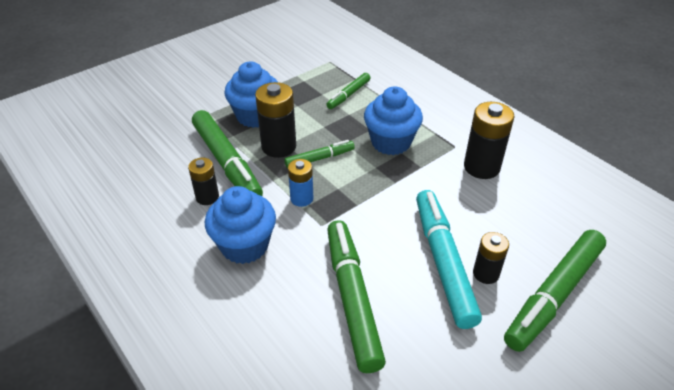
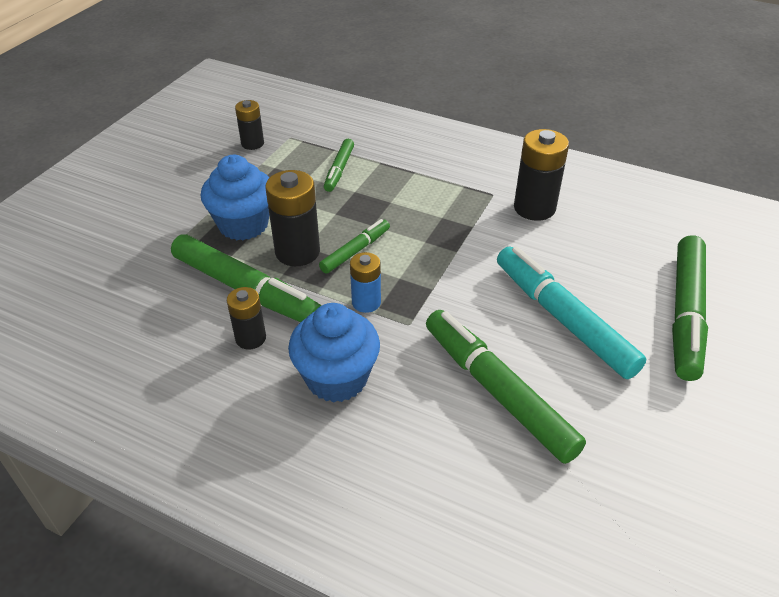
camera: 25 degrees left, 0 degrees up
(391, 142) = (423, 209): blue cupcake -> none
(486, 274) = (611, 316): black battery -> black battery (252, 143)

